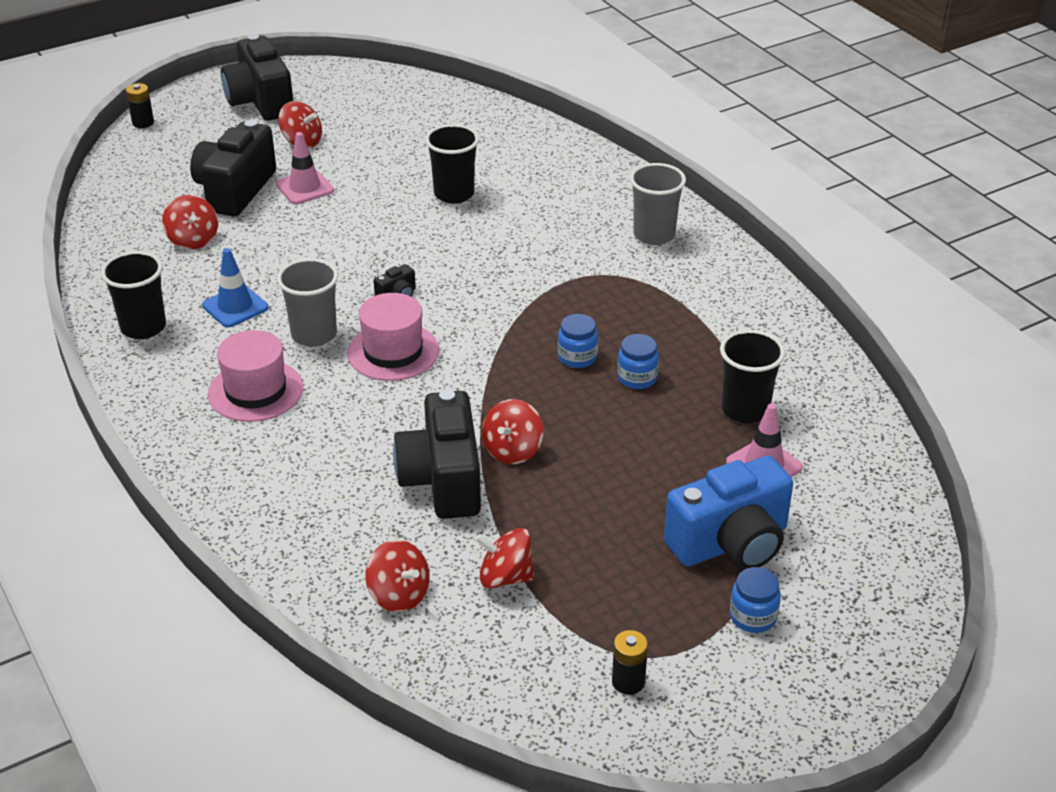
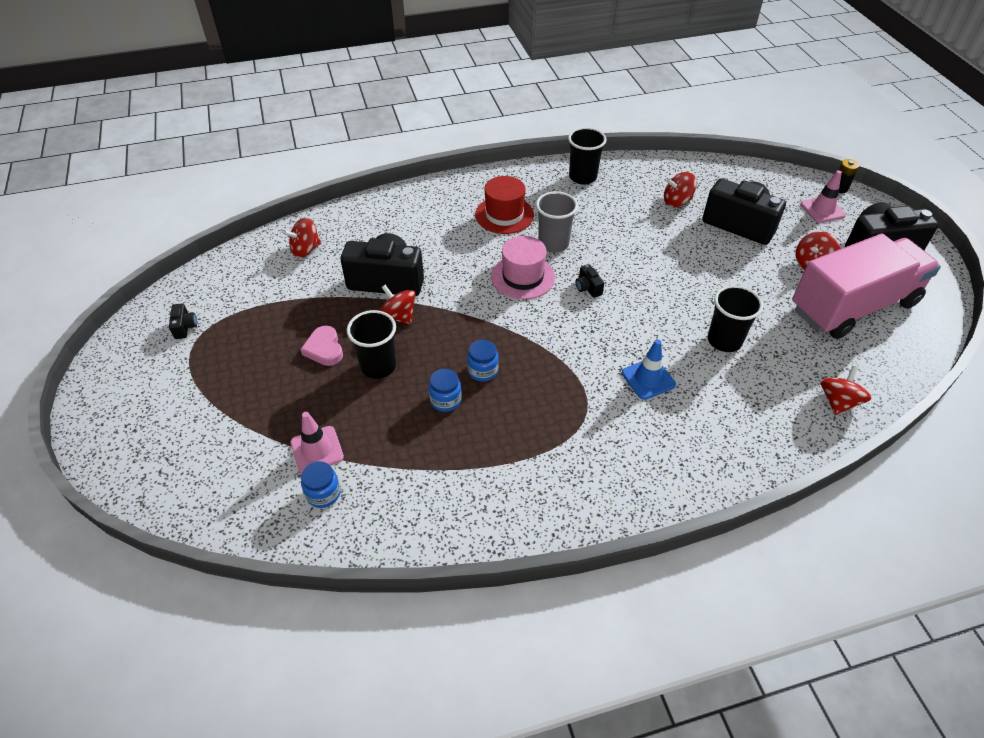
camera: 105 degrees right, 10 degrees up
(235, 307) = (594, 213): blue traffic cone -> blue traffic cone (648, 379)
(255, 391) = (504, 215): pink hat -> red hat
(305, 188) = (741, 258): pink traffic cone -> pink traffic cone (822, 210)
(368, 119) = (853, 306): none -> pink truck
(505, 577) = (293, 293): red spinning top -> red spinning top (838, 402)
(603, 507) = (324, 349): none -> pink heart
(628, 682) = (185, 327): black battery -> black camera
(654, 235) = (640, 465): grey cup -> none
(730, 543) = (255, 406): blue camera -> none
(745, 409) = (381, 458): black cup -> black cup (378, 366)
(753, 617) = (190, 398): blue jar -> blue jar (323, 494)

